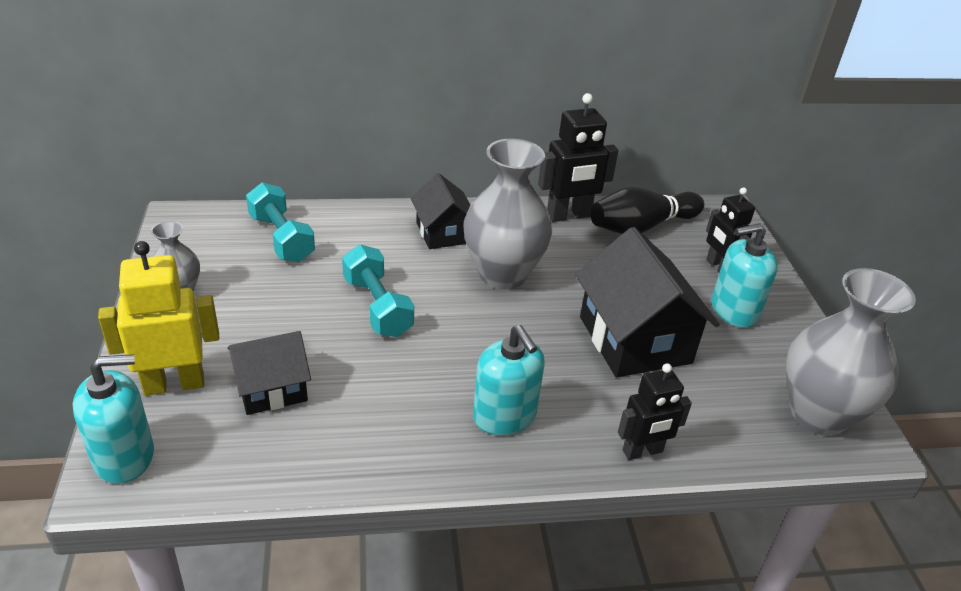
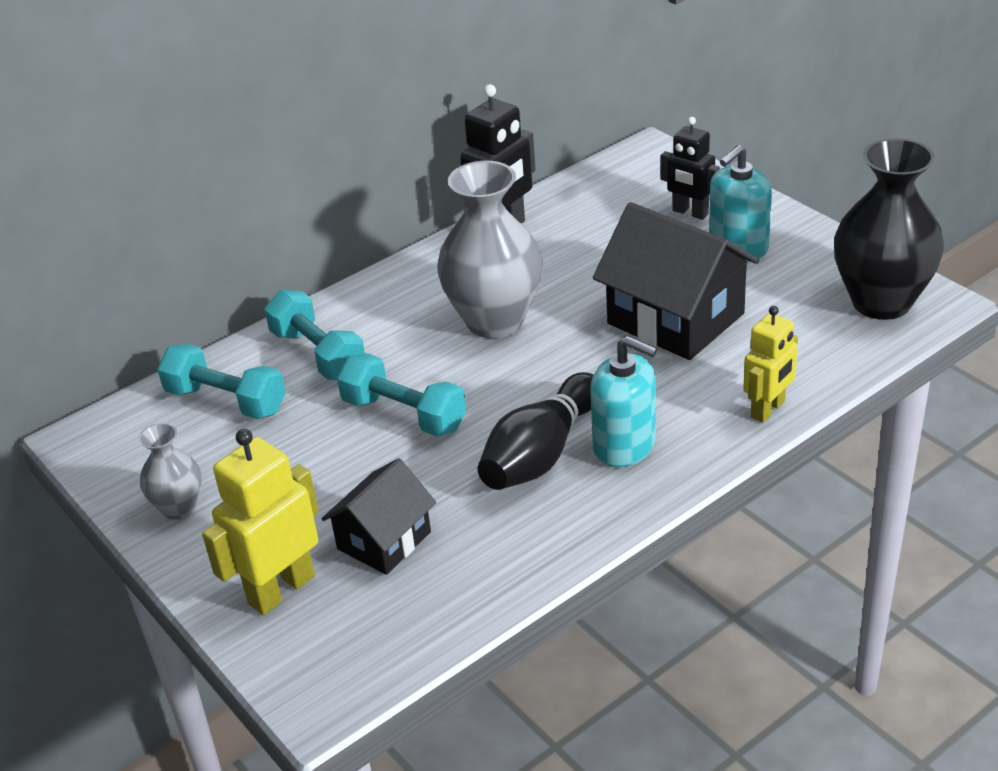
camera: 25 degrees left, 0 degrees up
(124, 456) = (309, 673): turquoise soap dispenser -> none
(367, 238) = (318, 354): none -> turquoise dumbbell
(443, 232) = (392, 310): black house -> none
(641, 227) = (583, 207): black bowling pin -> black bowling pin (541, 453)
(642, 451) = (768, 409): black robot -> yellow robot
(818, 414) = (881, 302): grey vase -> black vase

